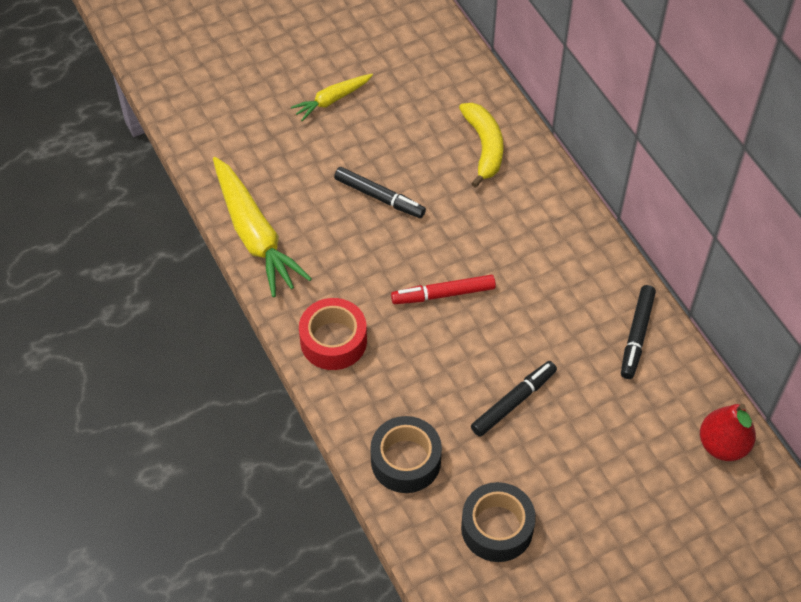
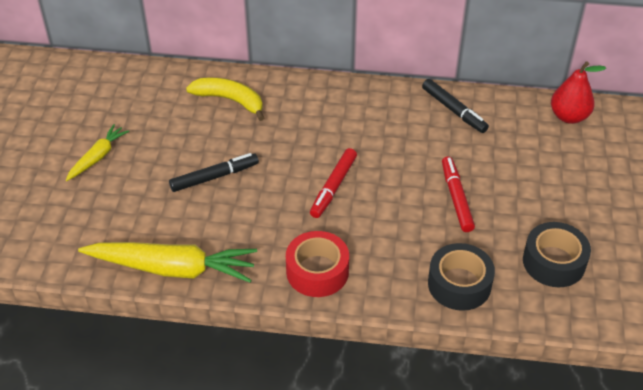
camera: 55 degrees left, 10 degrees down
(332, 100) = (98, 157): yellow carrot -> yellow carrot turned 150 degrees counterclockwise
(513, 402) = (456, 198): black marker -> red marker

